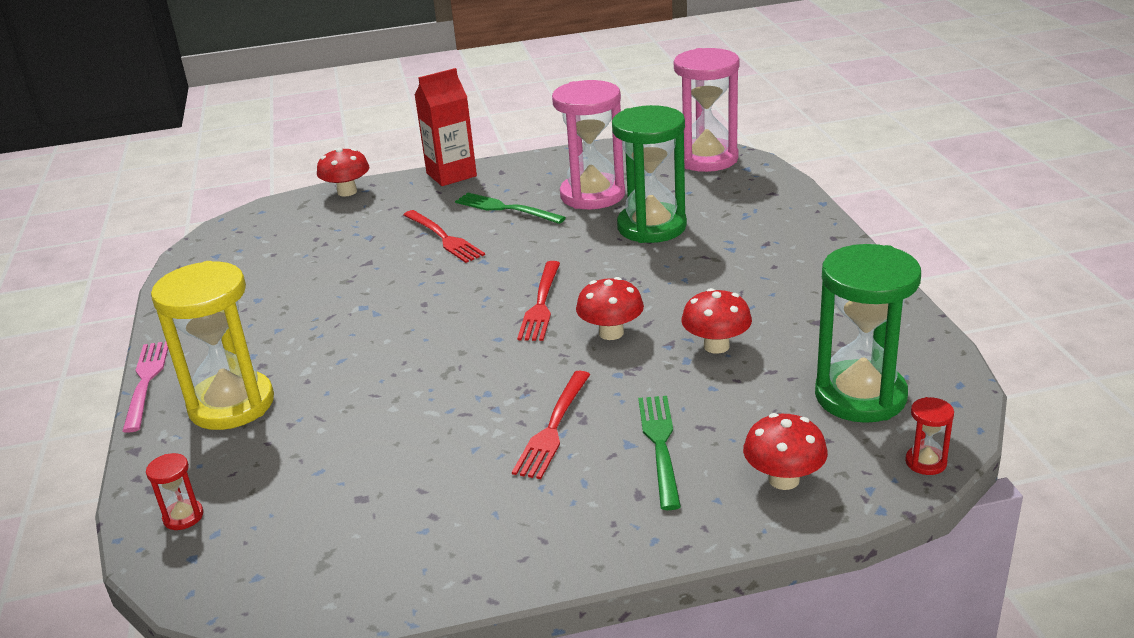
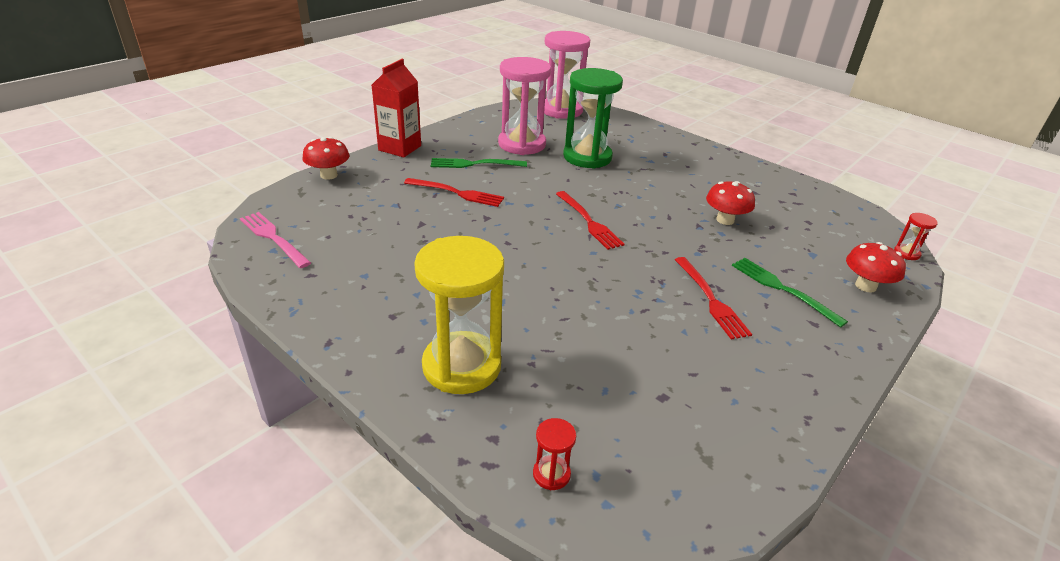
camera: 40 degrees left, 5 degrees up
(146, 381) = (353, 374): pink fork -> pink fork (273, 238)
(611, 333) = (657, 228): red mushroom -> none
(860, 396) = (831, 227): green hourglass -> none

